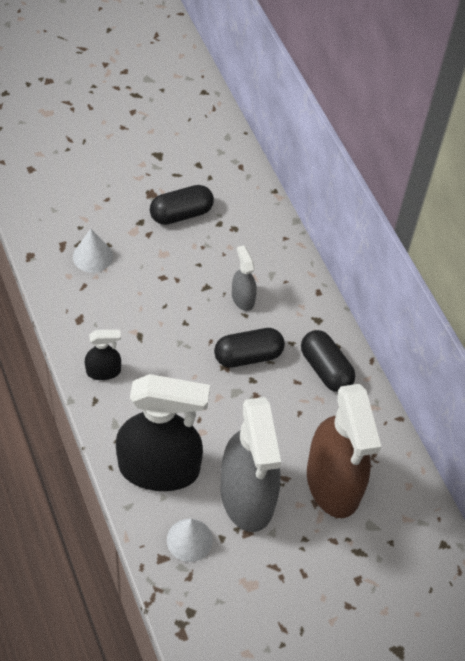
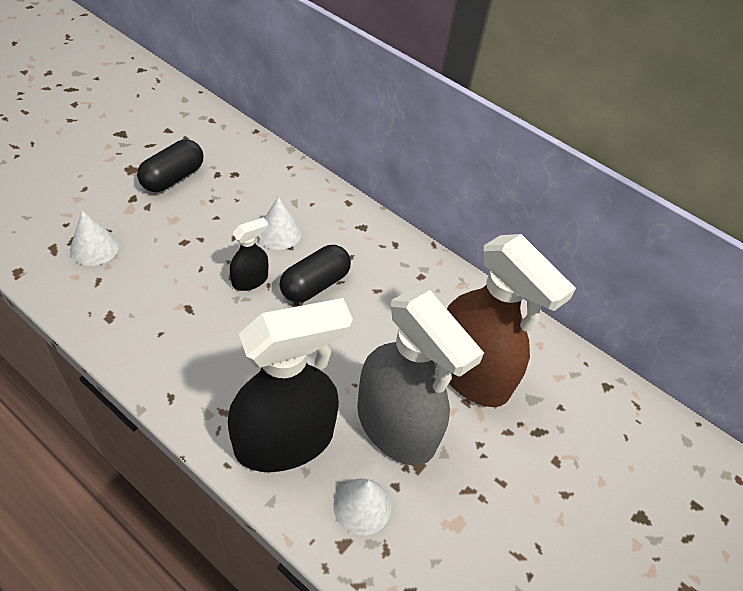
camera: 30 degrees left, 5 degrees down
(103, 371) = (165, 361): black spray bottle -> black spray bottle (250, 280)
(243, 298) = (278, 233): grey spray bottle -> white cone
(325, 369) = (397, 268): black capsule -> none

